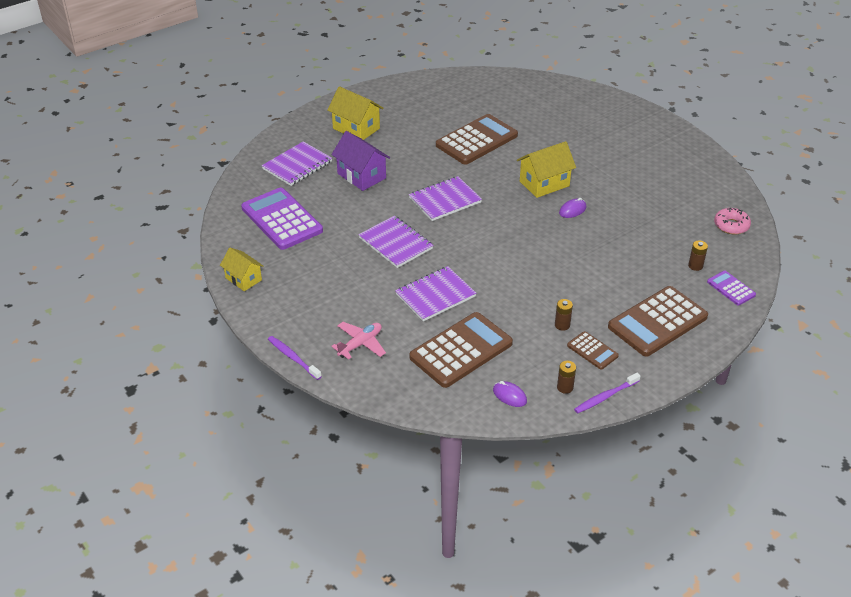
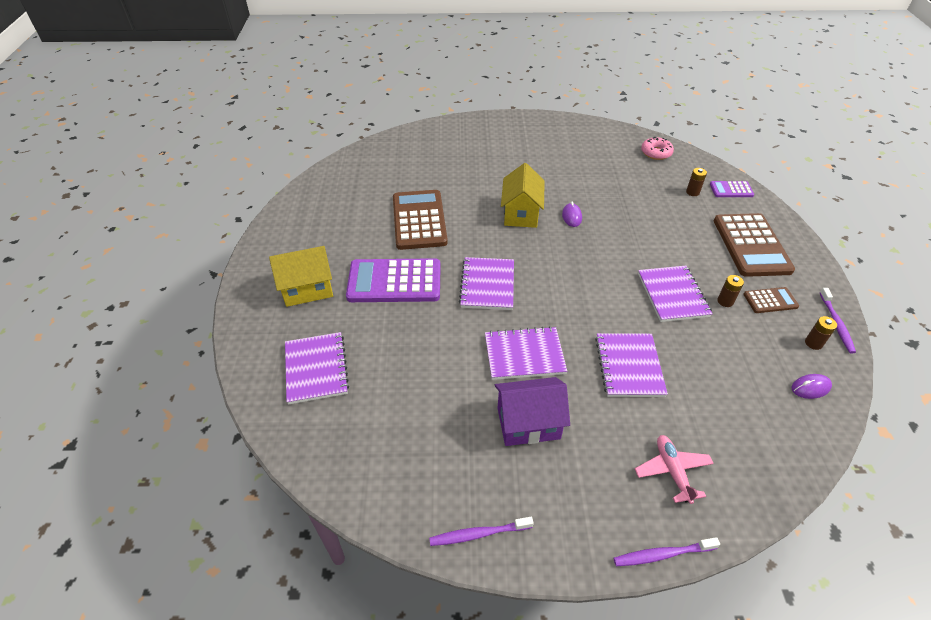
camera: 55 degrees left, 5 degrees up
(243, 279) = (479, 534): yellow house -> purple toothbrush
(282, 219) = (399, 434): purple calculator -> purple calculator (394, 281)
(361, 176) = (390, 325): purple house -> purple house (528, 423)
(461, 350) = (726, 390): brown calculator -> none
(537, 294) = (672, 295): none -> purple notebook

